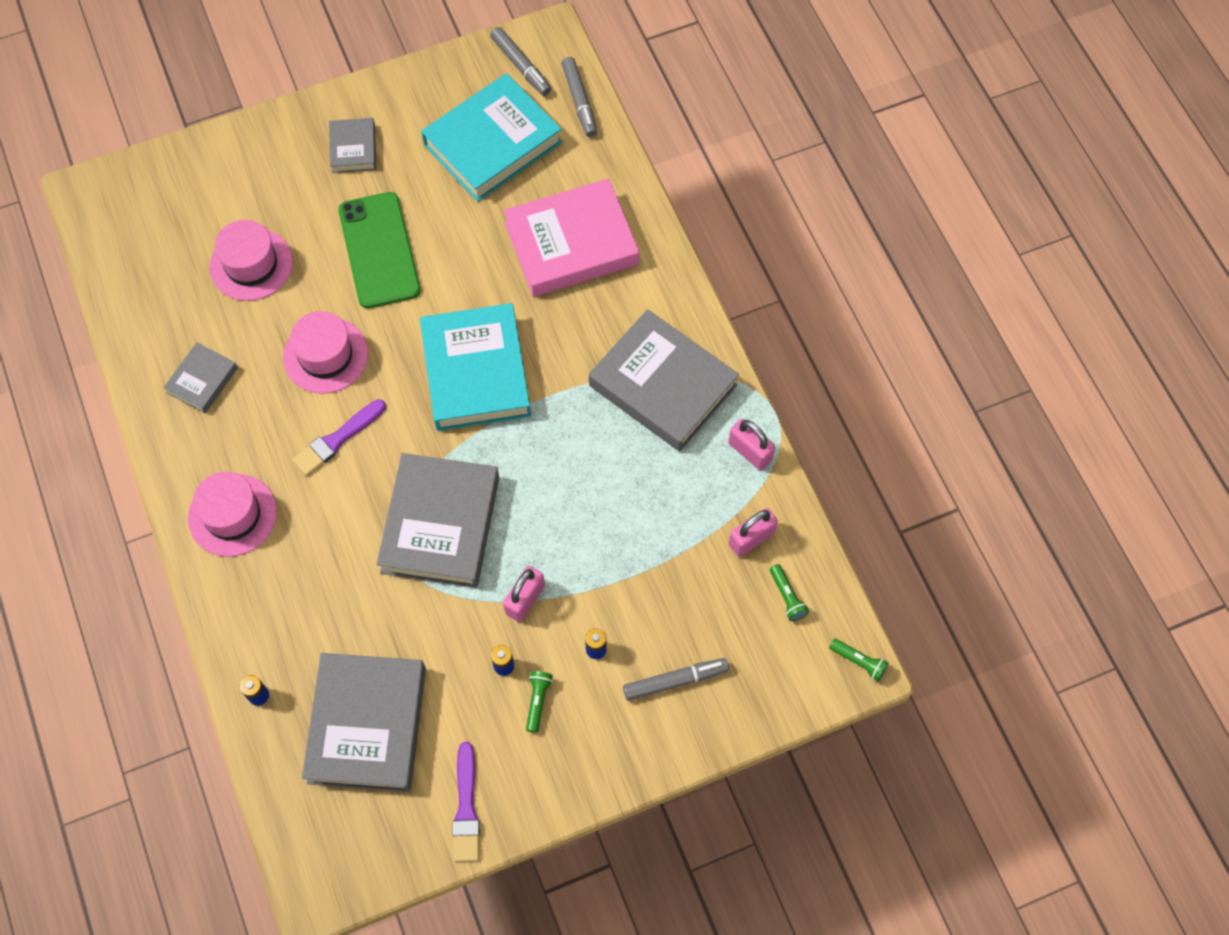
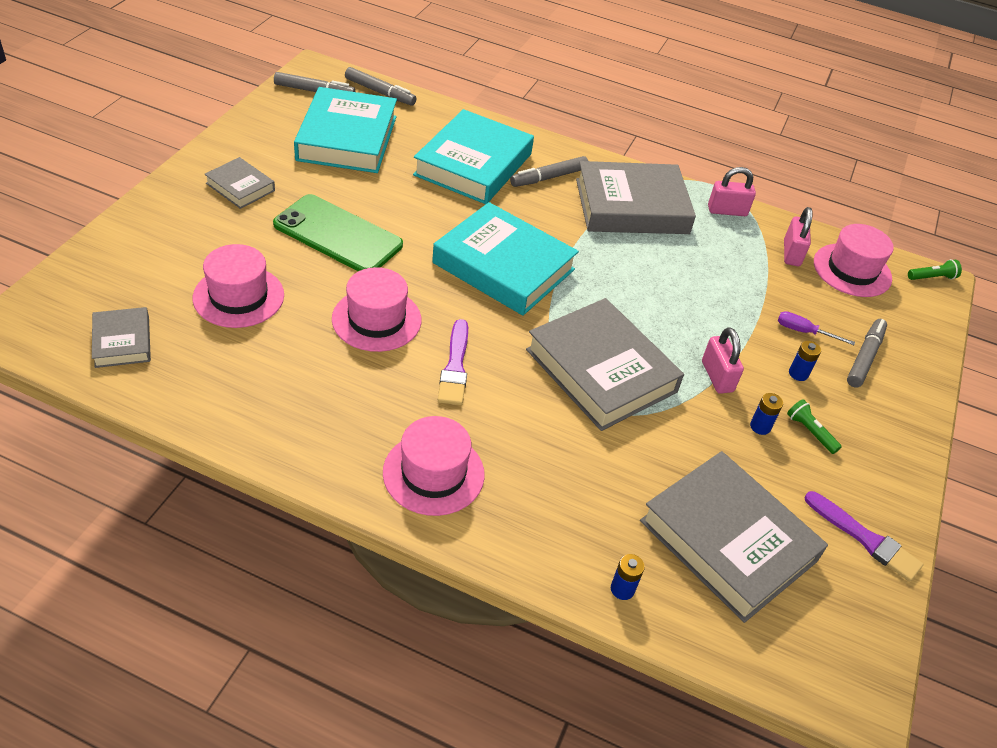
camera: 50 degrees left, 20 degrees down
(202, 380) = (289, 396): grey book -> grey book (122, 341)
(571, 244) = (473, 164): pink book -> turquoise book
(623, 303) = (549, 177): none -> grey marker
(654, 618) = (804, 332): none -> purple screwdriver
(787, 597) = (852, 270): green flashlight -> pink hat

